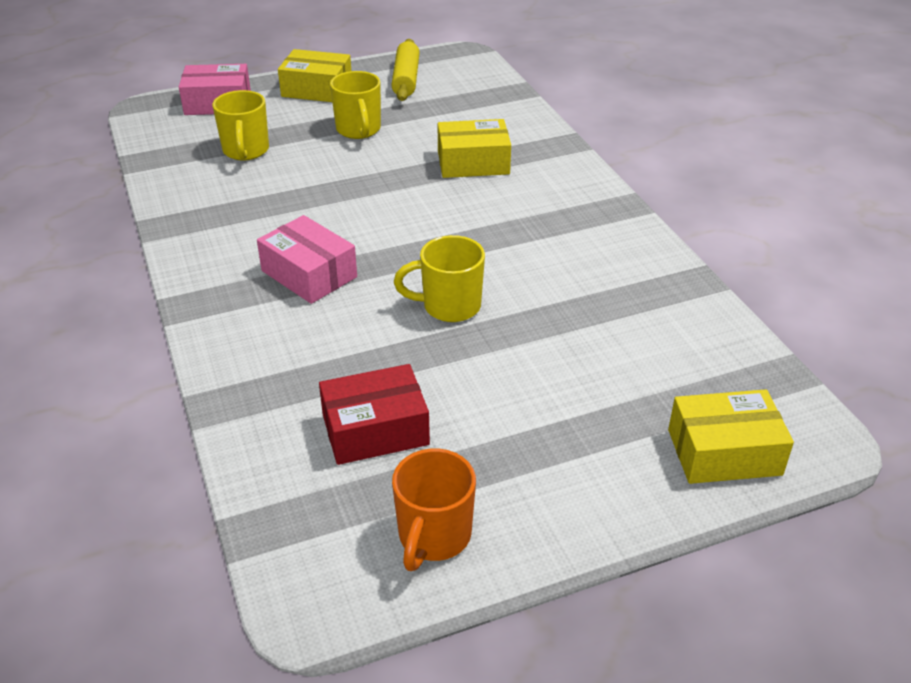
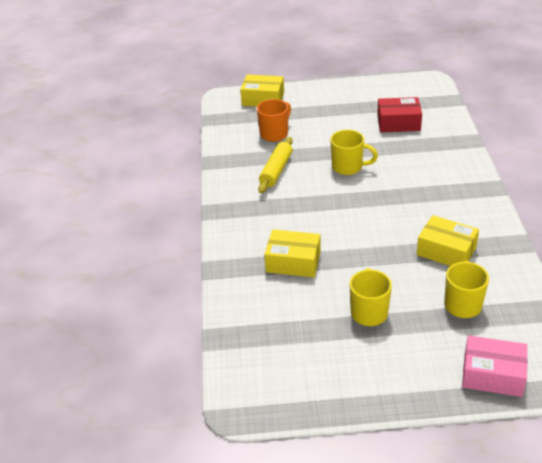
camera: 160 degrees left, 0 degrees up
(309, 274) = (421, 196): pink box -> none
(317, 89) = (397, 377): yellow box -> yellow box (446, 251)
(406, 79) = (309, 376): yellow rolling pin -> yellow rolling pin (276, 171)
(433, 537) = (384, 91): orange mug -> orange mug (275, 134)

